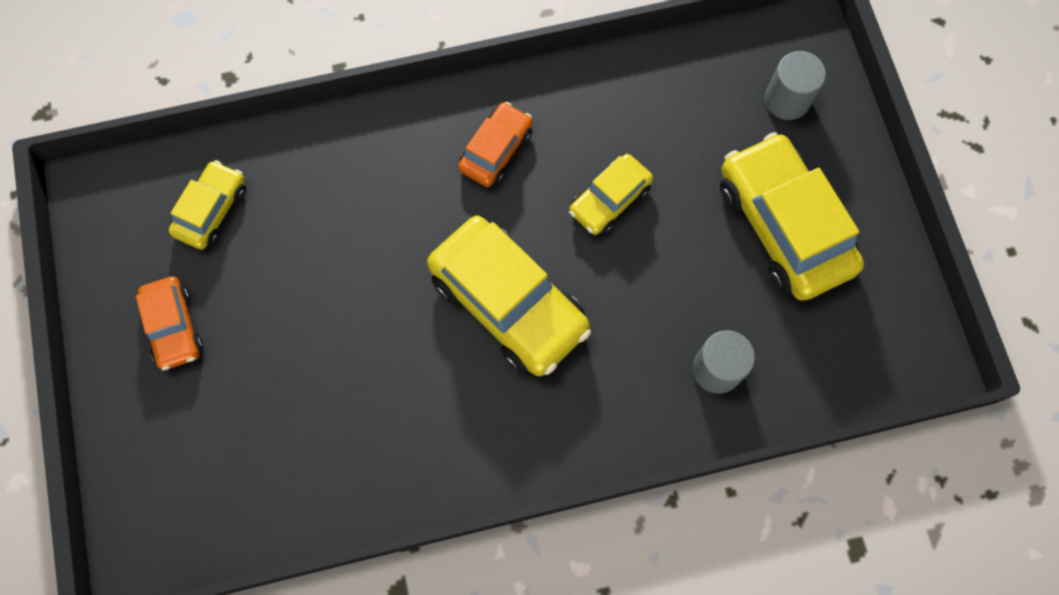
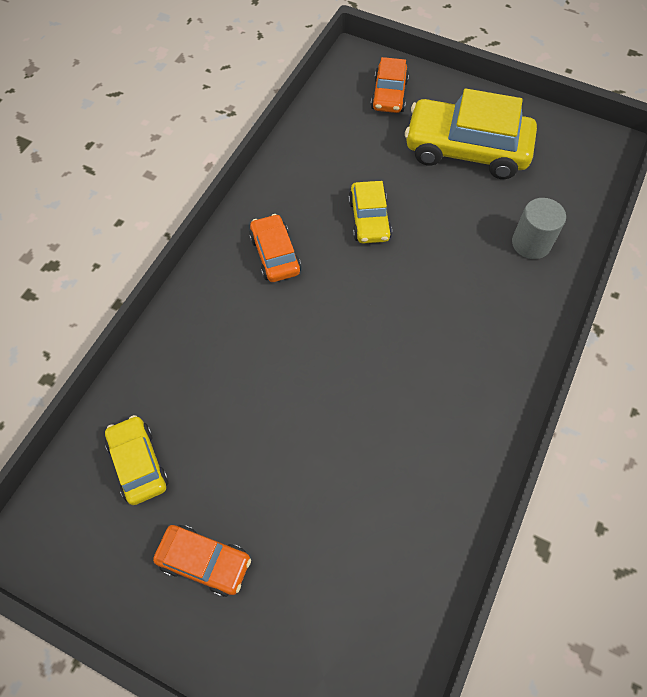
camera: 50 degrees left, 10 degrees down
(508, 303) = (389, 323): yellow car -> none
(787, 100) = (389, 95): grey cylinder -> orange car

